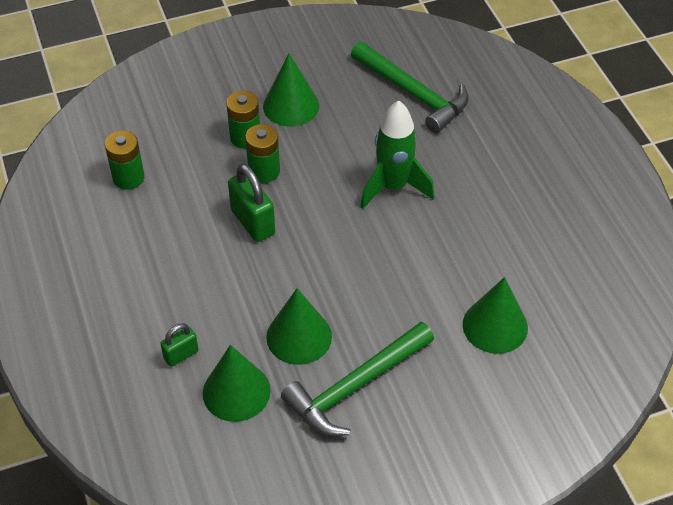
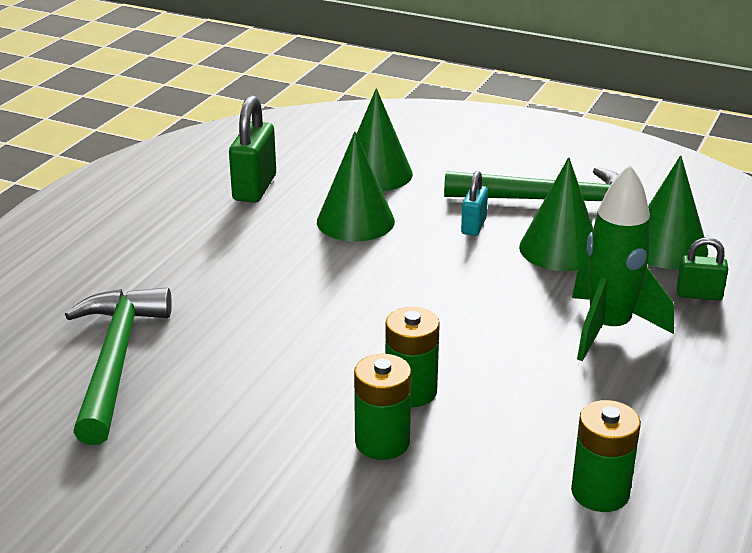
camera: 135 degrees left, 20 degrees down
(253, 222) = (491, 352): green padlock -> green padlock (254, 188)
(291, 106) = (271, 442): green cone -> green cone (355, 221)
(372, 319) = (473, 226): none -> turquoise padlock
(393, 187) = (295, 296): green rocket -> green rocket (608, 329)

